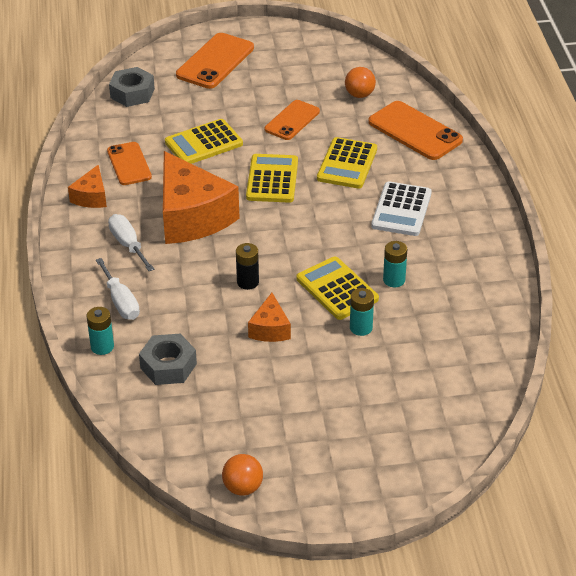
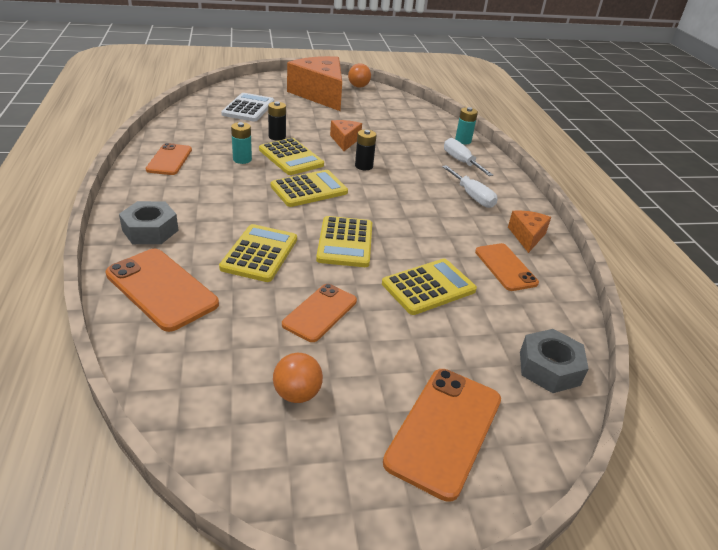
camera: 175 degrees right, 5 degrees down
(168, 366) = (413, 129): grey nut -> grey nut (150, 230)
(191, 216) = (422, 214): orange cheese -> orange cheese (320, 94)
(310, 240) = (309, 189): none -> yellow calculator
(359, 95) = (217, 350): orange ball -> orange ball (297, 394)
(361, 328) = (277, 137): turquoise battery -> black battery
(401, 210) = (215, 207): white calculator -> white calculator (248, 108)
(475, 272) = (169, 160): none -> orange phone

